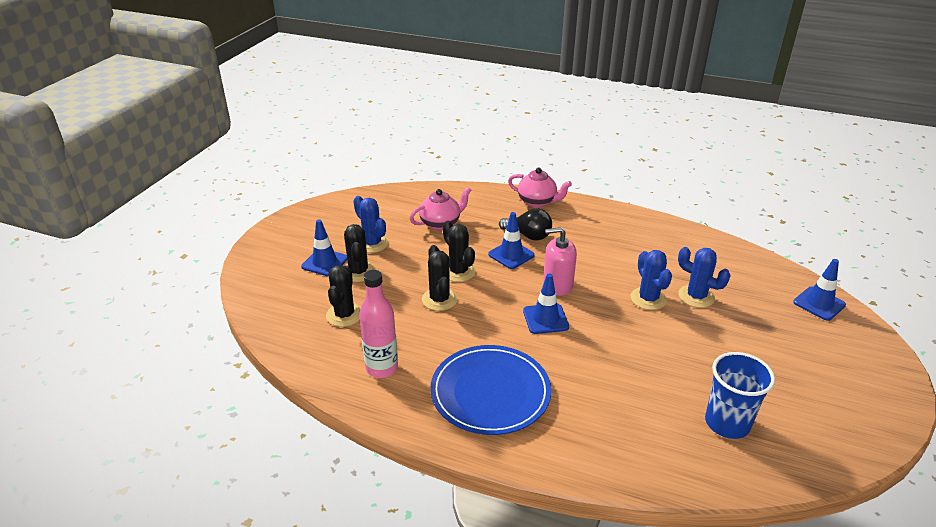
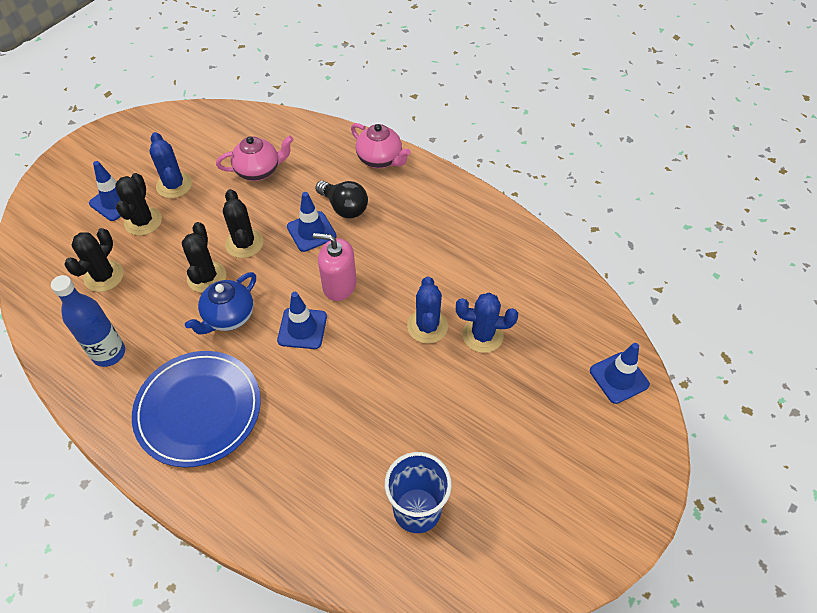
camera: 15 degrees right, 20 degrees up
(382, 368) = (109, 353): pink bottle -> blue bottle
(476, 322) = (228, 316): none -> blue teapot
(696, 296) = (482, 335): blue cactus -> blue cactus turned 45 degrees counterclockwise

